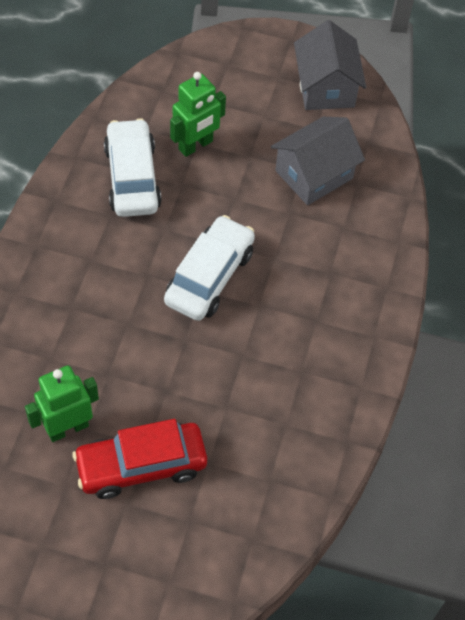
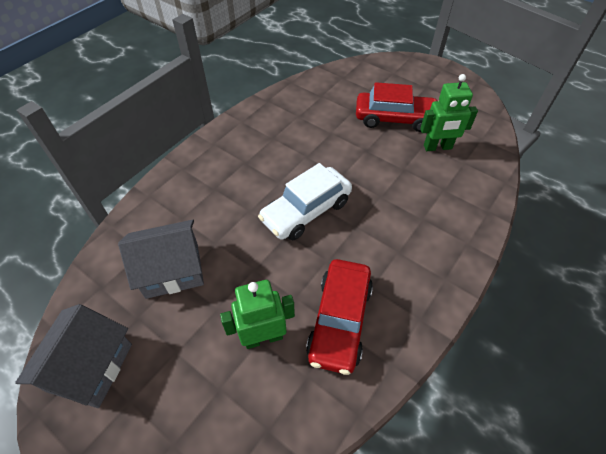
camera: 155 degrees left, 5 degrees down
(132, 177) = (340, 320): white car -> red car

